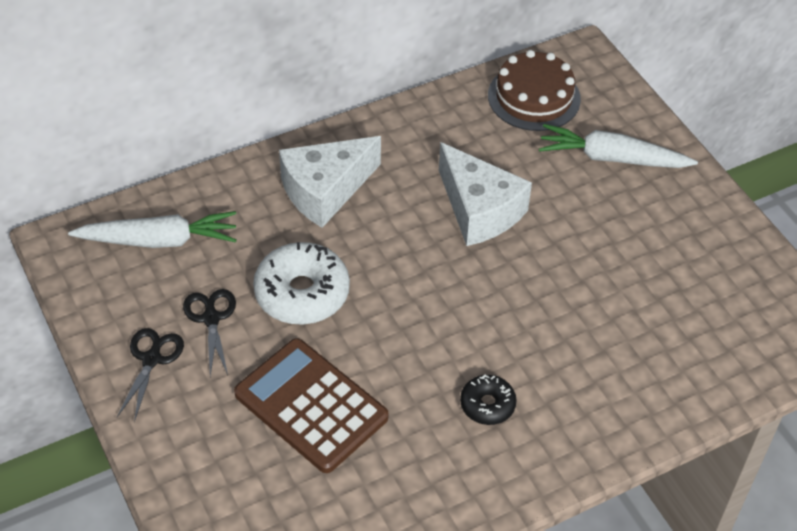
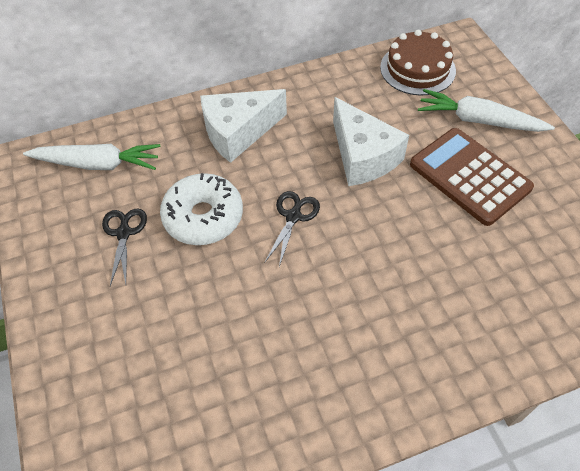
camera: 10 degrees right, 5 degrees up
(152, 359) = (66, 265): black scissors -> black scissors (293, 216)
(311, 405) = (192, 320): brown calculator -> brown calculator (469, 176)
(487, 405) = (349, 333): black donut -> none

